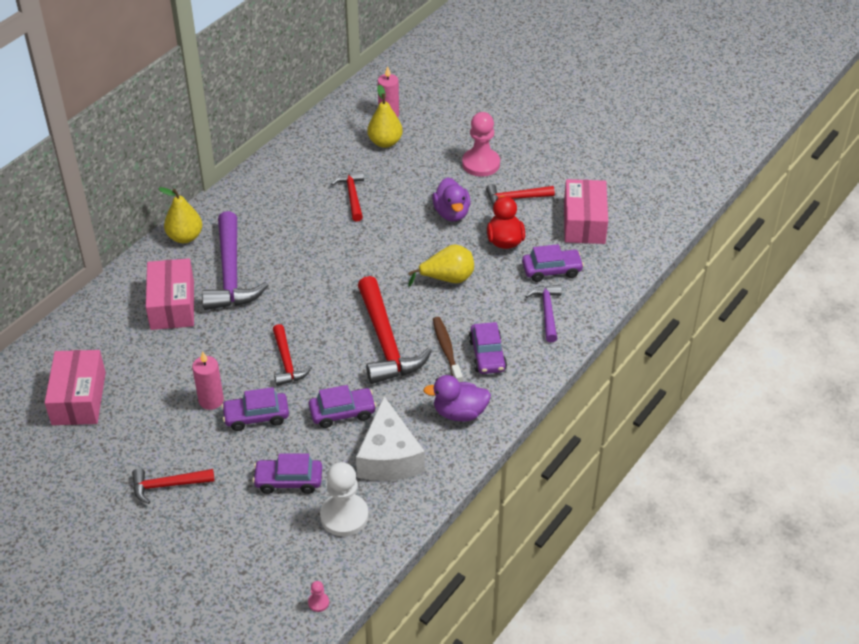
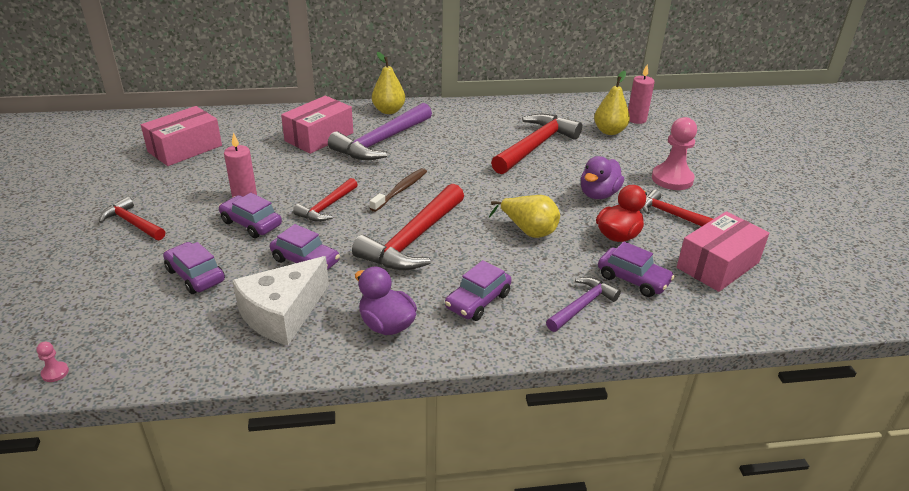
camera: 45 degrees right, 10 degrees down
(344, 516) = (182, 328): white pawn -> none
(352, 196) = (535, 146): red hammer -> red hammer, size x1.79
(447, 350) = (450, 275): brown toothbrush -> brown toothbrush (400, 190)

